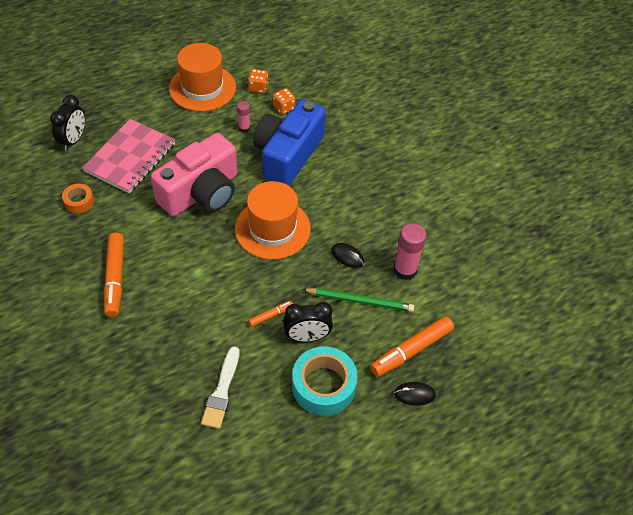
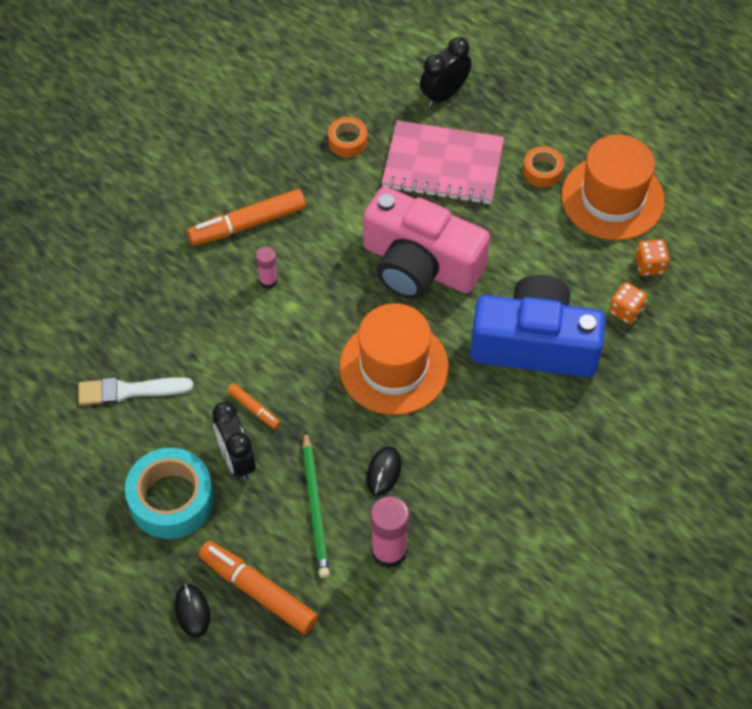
camera: 75 degrees right, 5 degrees up
(73, 140) = (444, 94): black clock -> black clock turned 135 degrees clockwise
(164, 112) = (542, 171): none -> orange tape
(244, 128) = (560, 274): pink glue stick -> pink glue stick (268, 281)

